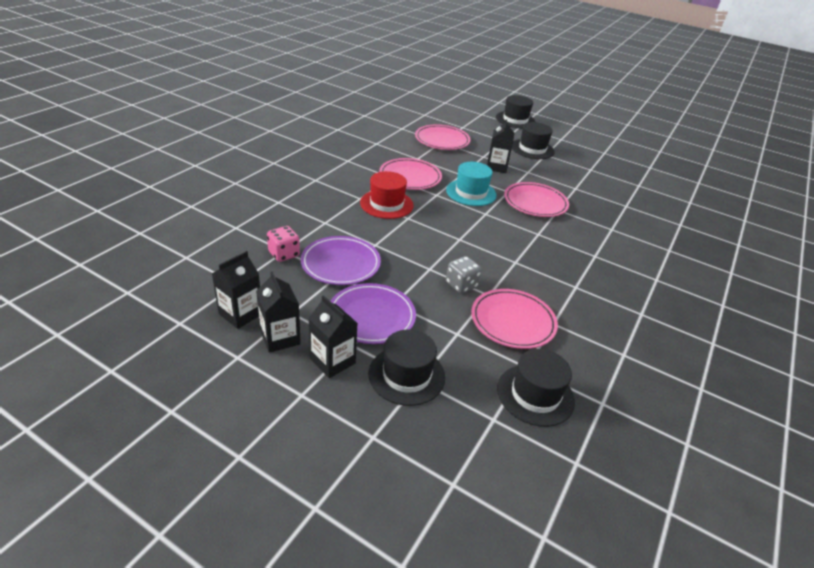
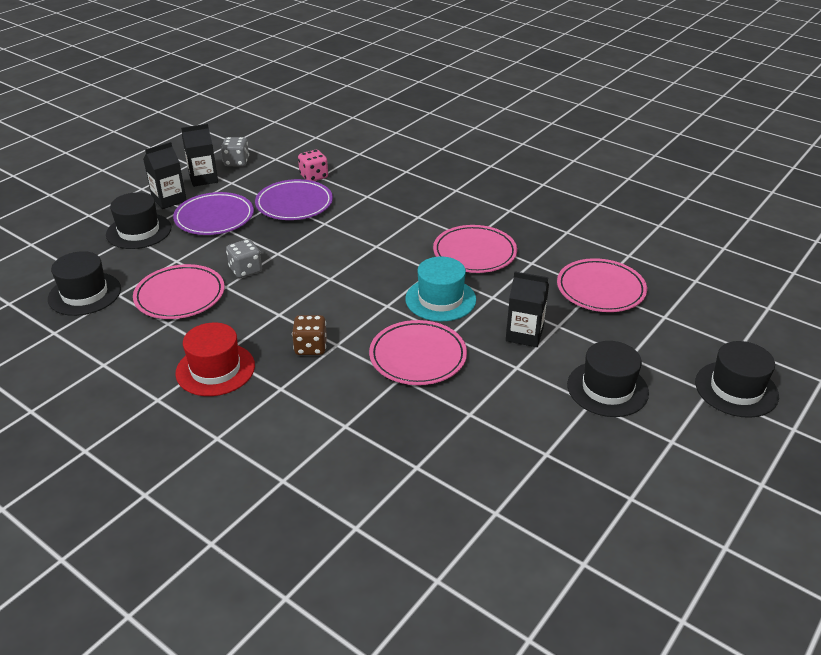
camera: 100 degrees right, 0 degrees up
(240, 314) = (236, 162): black carton -> grey dice
(386, 204) = (405, 233): red hat -> red hat (215, 369)
(547, 245) = (311, 347): none -> brown dice

